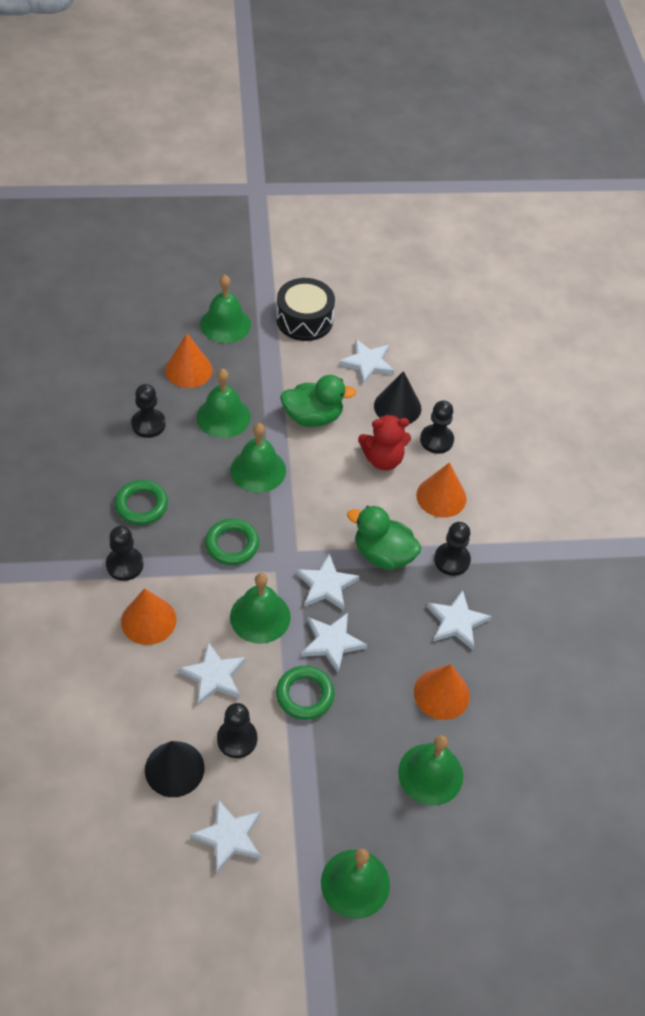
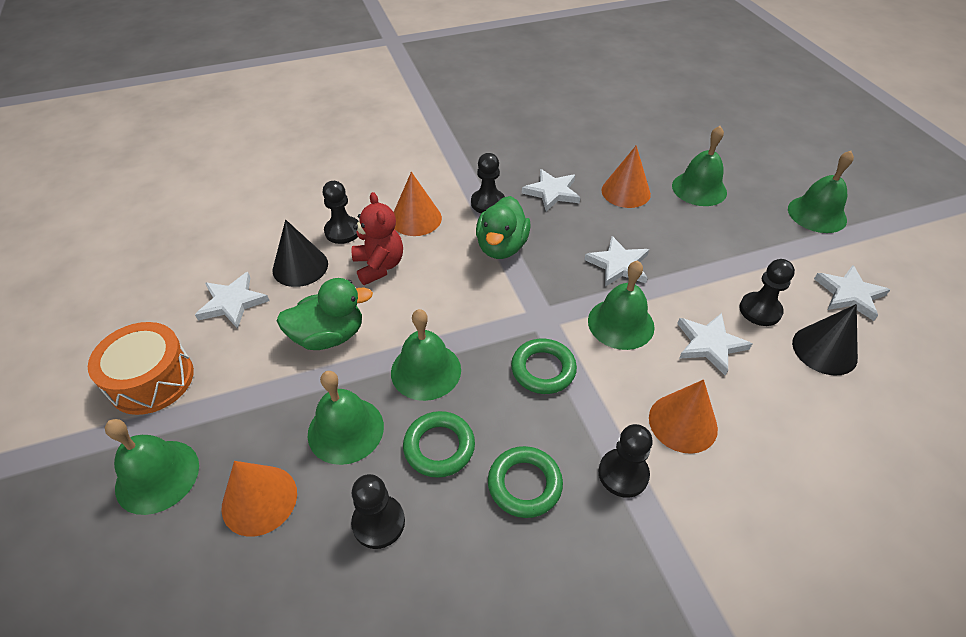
camera: 100 degrees left, 5 degrees down
(304, 320) = (151, 380): black drum -> orange drum
(305, 695) = (683, 273): green ring -> green ring (439, 447)
(313, 417) = (329, 336): green duck -> green duck turned 90 degrees clockwise
(326, 585) = (557, 281): white star -> none

